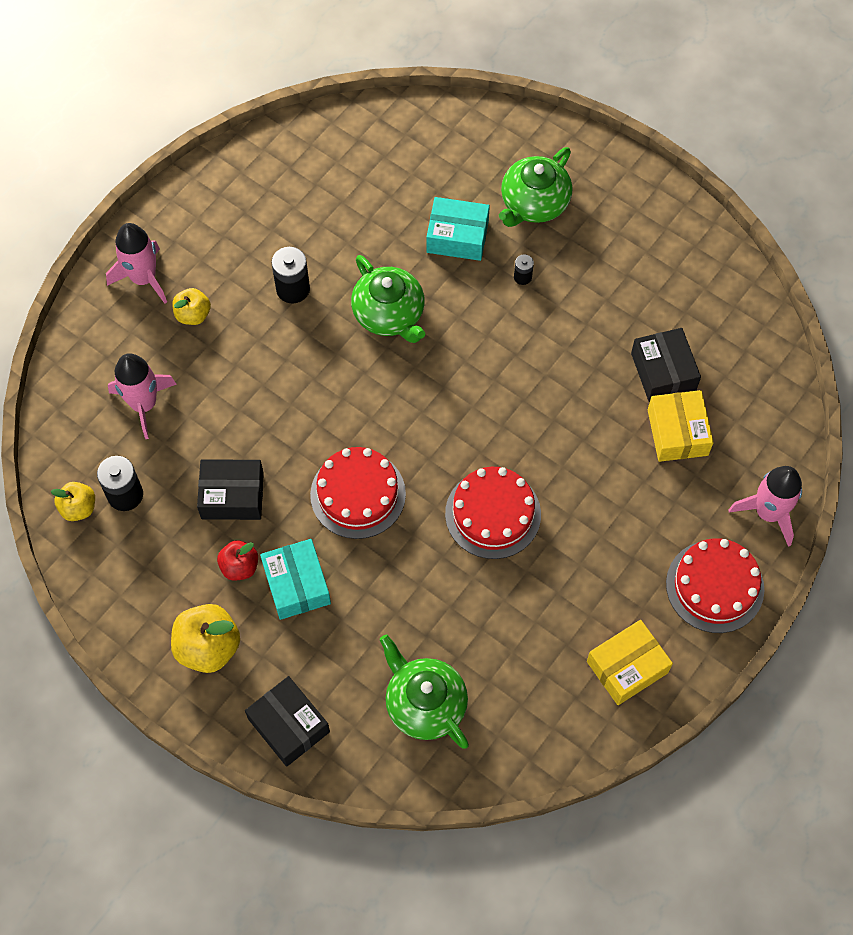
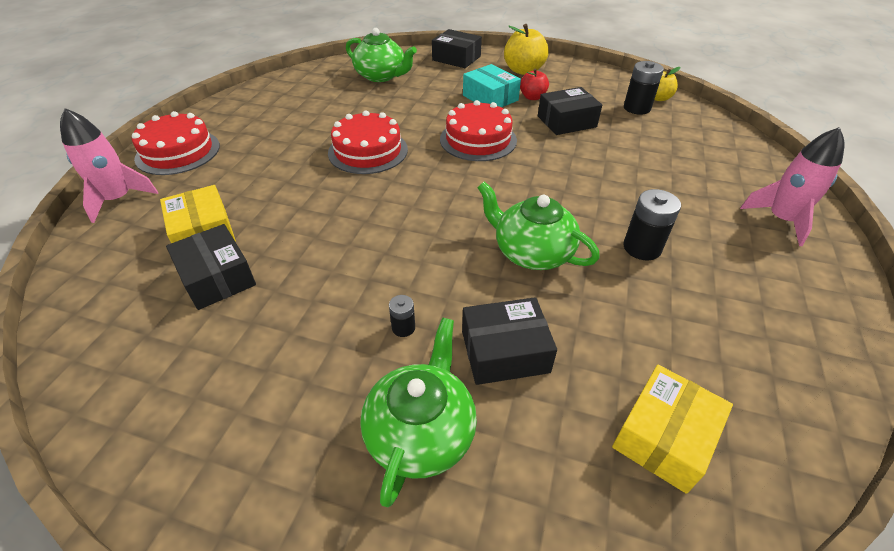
camera: 160 degrees right, 20 degrees down
(144, 404) = (678, 148): pink rocket -> none
(193, 315) = (707, 206): yellow apple -> none
(457, 236) = (505, 351): turquoise box -> black box
(627, 667) = (249, 108): yellow box -> yellow box (664, 436)

